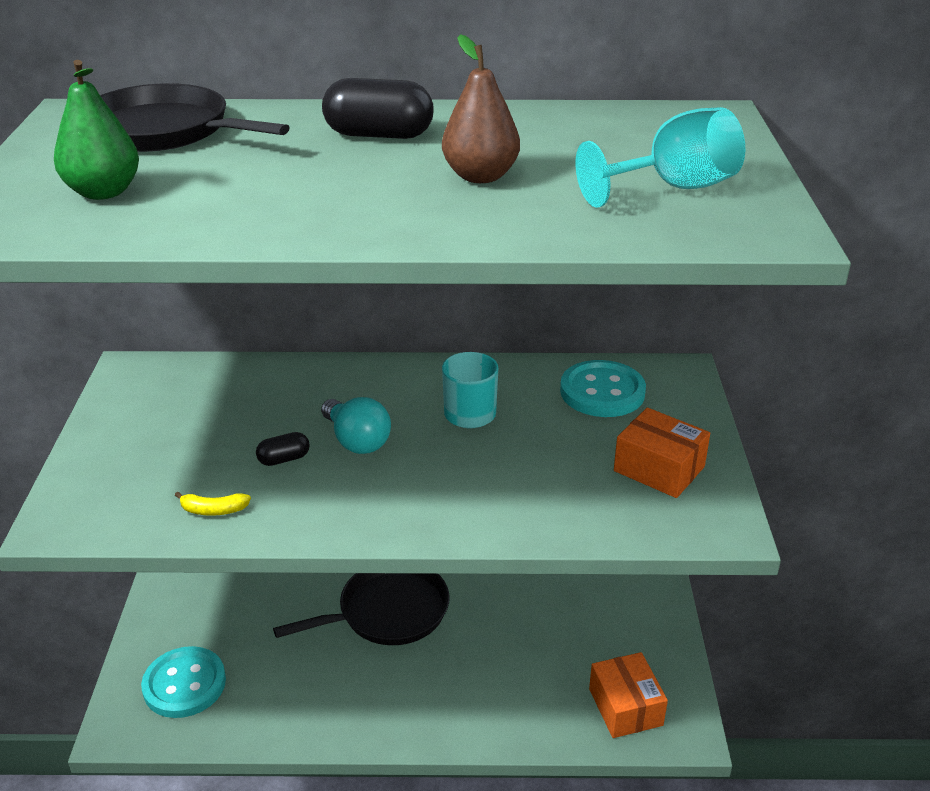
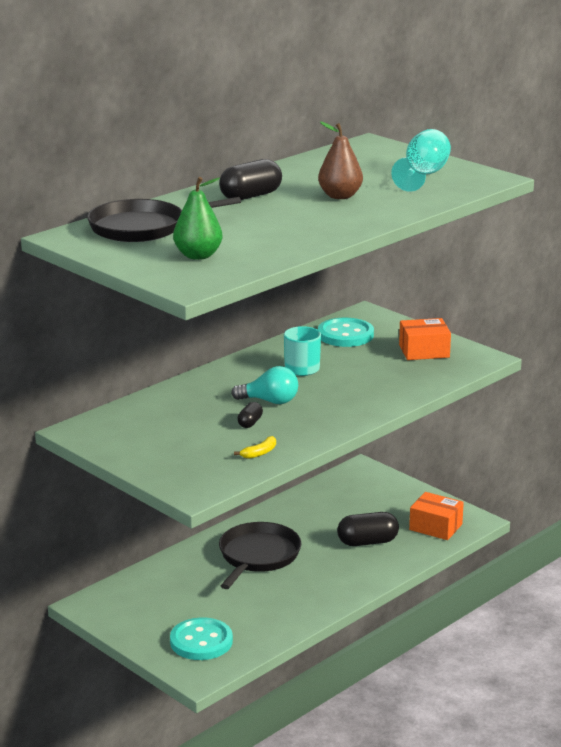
camera: 45 degrees left, 10 degrees down
(519, 673) = (367, 542): none -> black capsule

